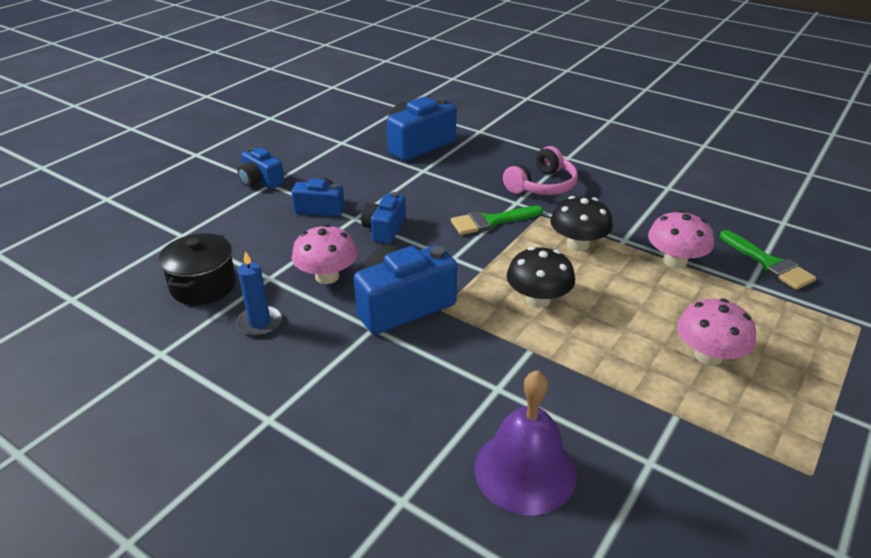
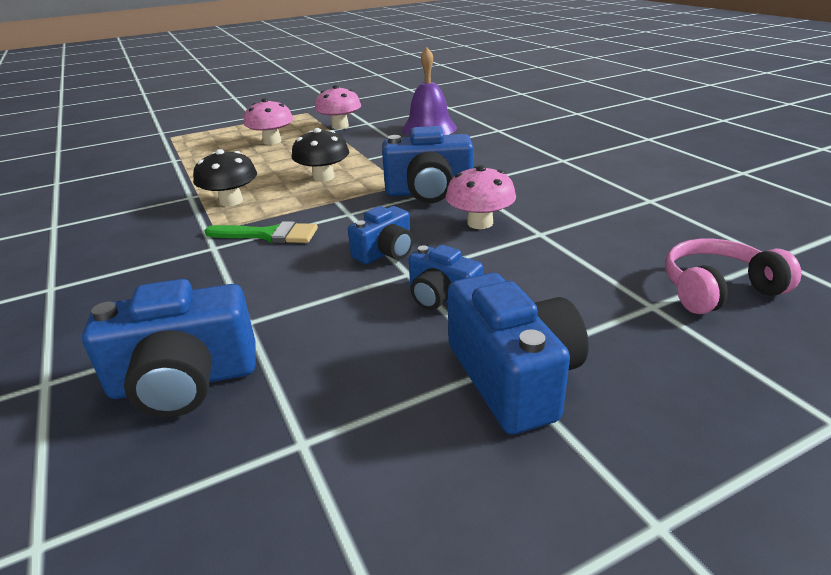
camera: 150 degrees left, 5 degrees down
(203, 286) = (614, 240): black pot -> none
(259, 323) = (558, 203): blue candle -> none
(261, 181) = (513, 377): blue camera -> blue camera, size x1.67
(542, 185) = (153, 259): pink headphones -> pink headphones (717, 289)
(675, 261) = (188, 178): pink mushroom -> pink mushroom (340, 126)
(769, 263) = (136, 165): green brush -> none

